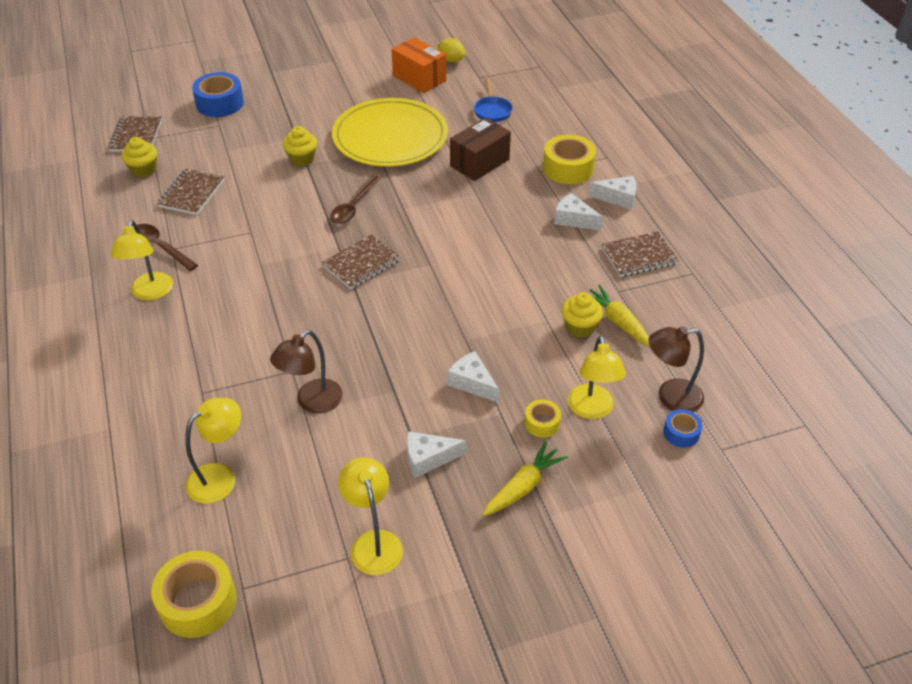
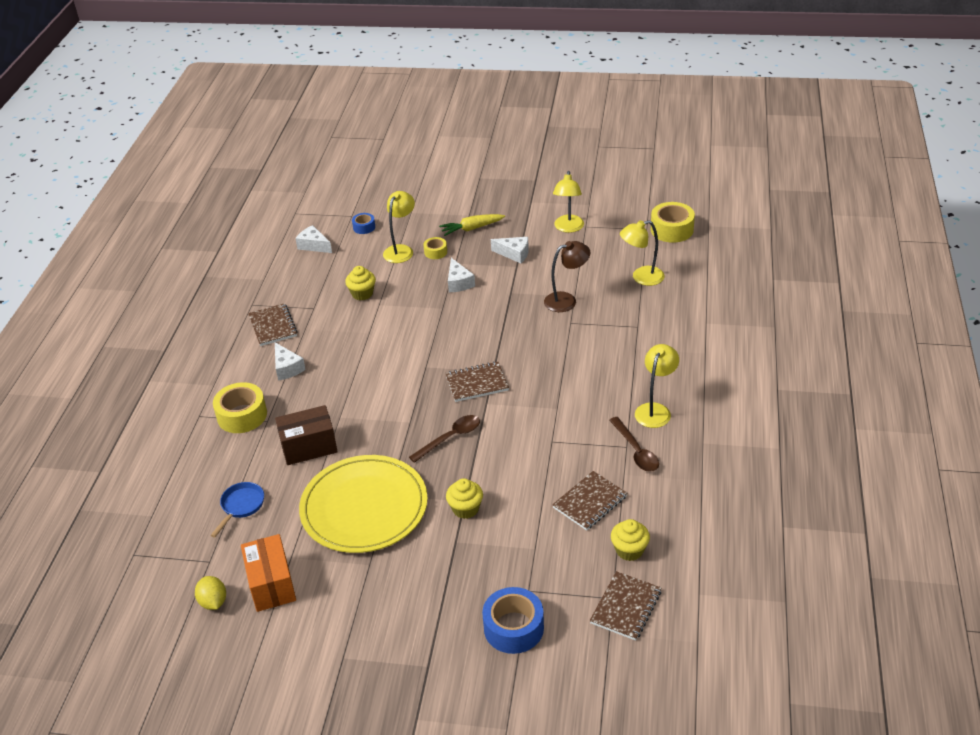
camera: 150 degrees left, 5 degrees down
(618, 198) = (234, 375): white cheese -> white cheese (314, 245)
(618, 322) = (335, 290): yellow carrot -> none
(639, 256) = (273, 326): brown notebook -> brown notebook turned 60 degrees clockwise
(670, 397) = (350, 244): brown lamp -> none

